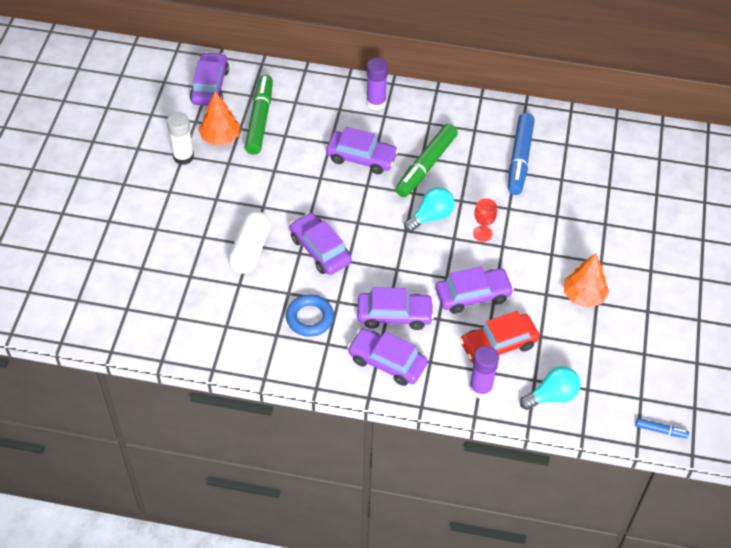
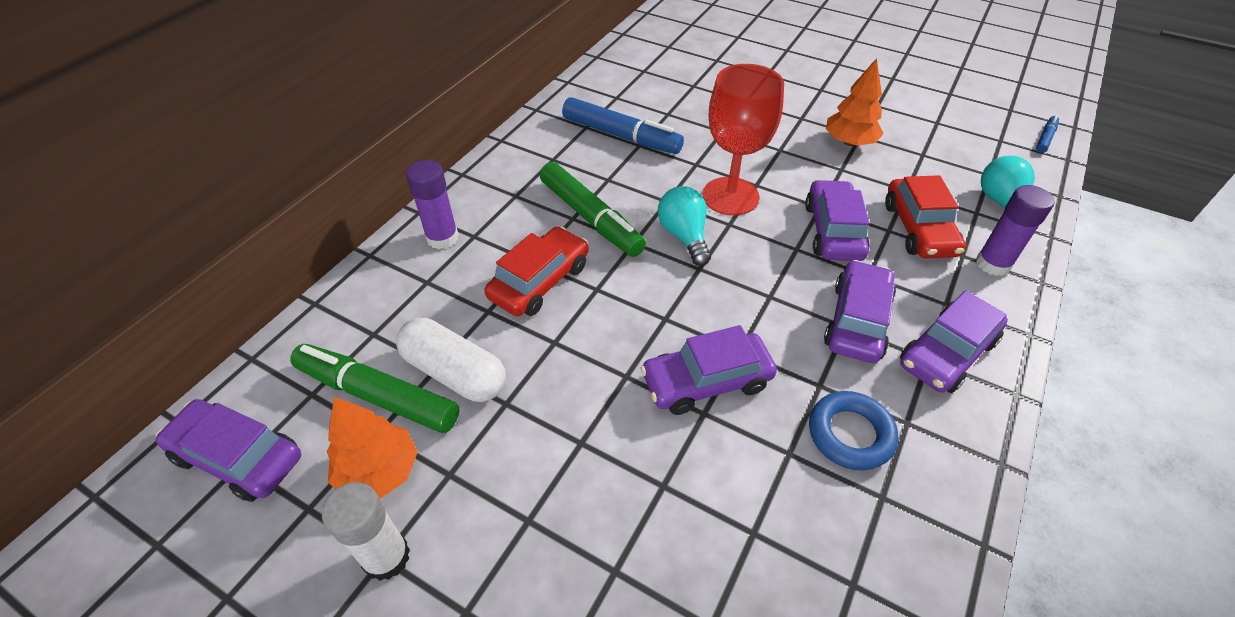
camera: 70 degrees left, 5 degrees down
(250, 250) = (675, 490): white capsule -> white capsule (454, 373)
(361, 158) = (540, 281): purple car -> red car
(482, 233) = (730, 196): red goblet -> red goblet, size x2.07

